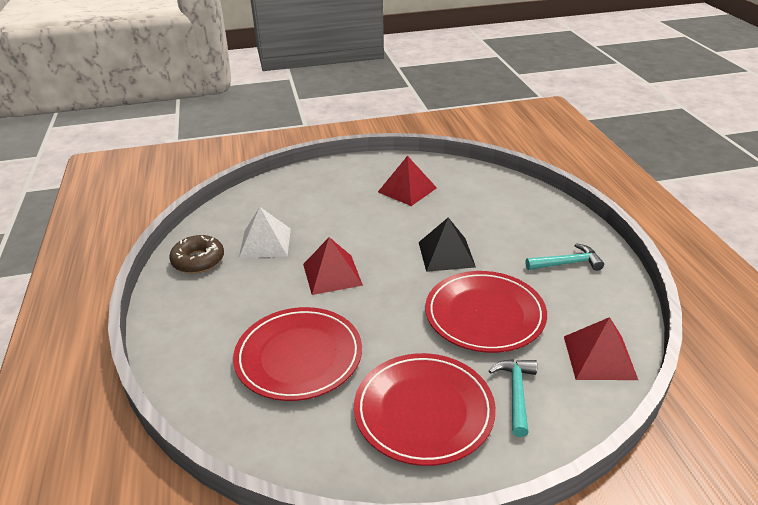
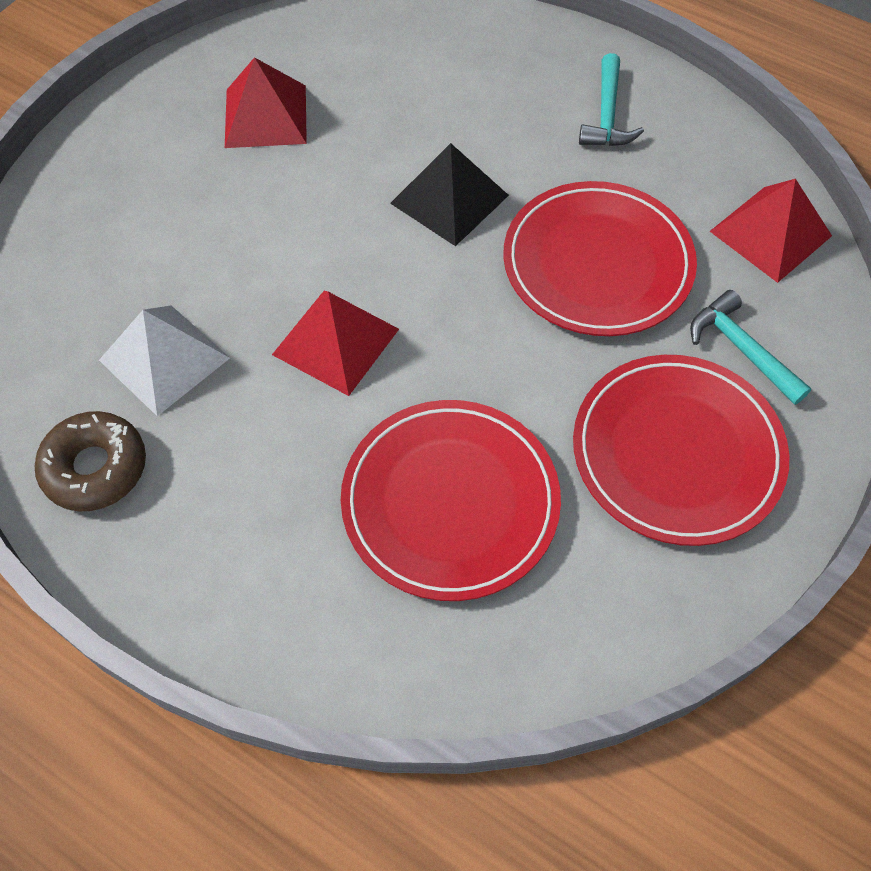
camera: 45 degrees left, 25 degrees up
(567, 263) = (607, 115): turquoise hammer -> turquoise hammer turned 150 degrees clockwise

